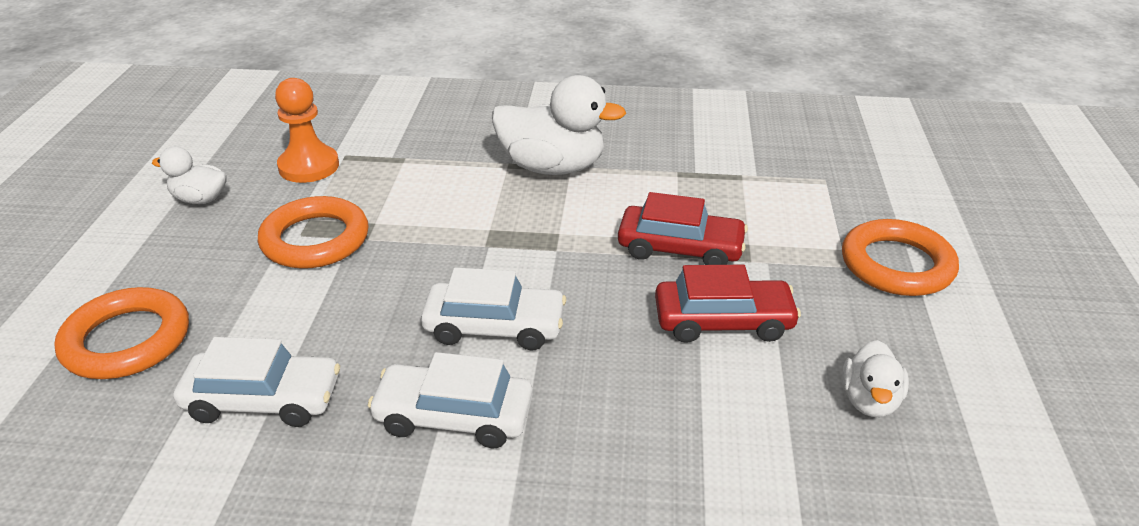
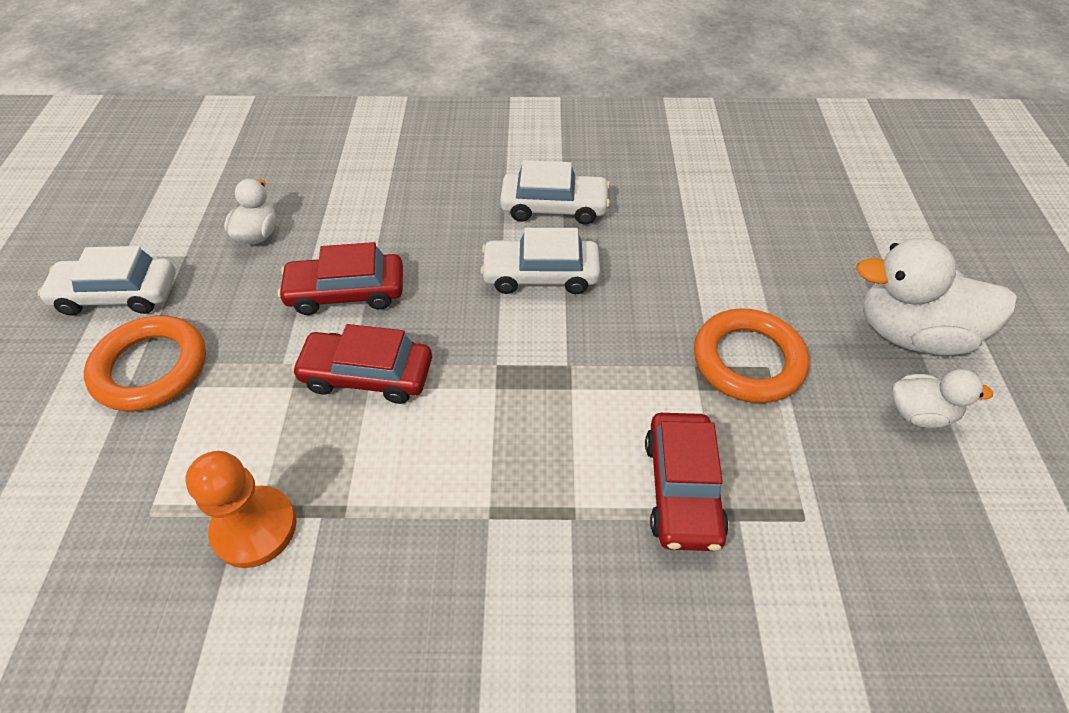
camera: 175 degrees right, 15 degrees up
(127, 340) = (828, 245): orange ring -> none
(263, 400) = (690, 209): white car -> white car (117, 294)
(309, 166) = (837, 488): orange pawn -> orange pawn (255, 528)
(424, 171) = (682, 489): none -> red car
(552, 167) = (514, 512): white duck -> white duck (911, 333)

